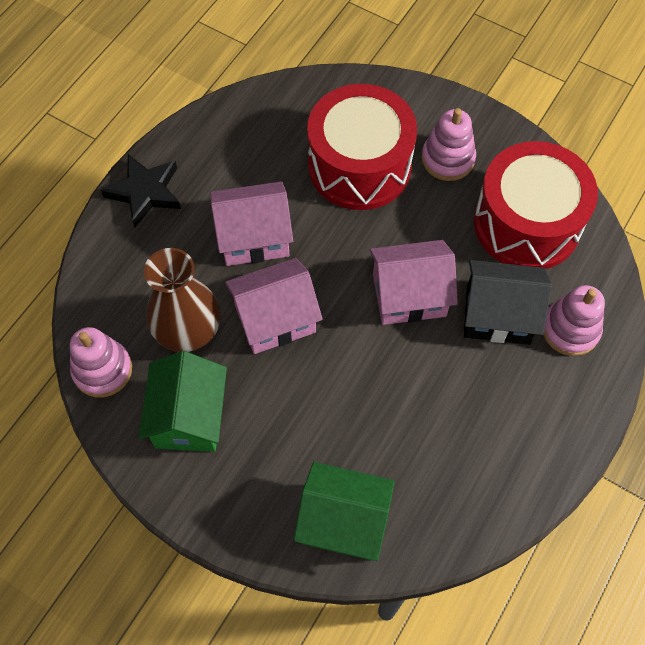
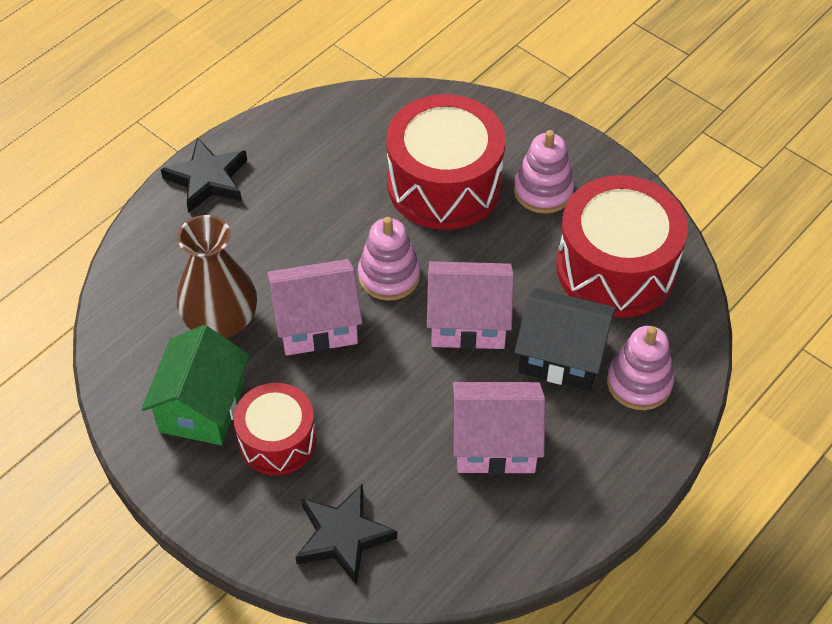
camera: 10 degrees right, 10 degrees down
(102, 370) = (122, 347): pink stacking toy -> pink stacking toy (389, 276)
(254, 237) = (313, 240): pink house -> pink house (495, 443)
(264, 438) = (277, 440): none -> red drum
(343, 521) = (343, 536): green house -> black star

